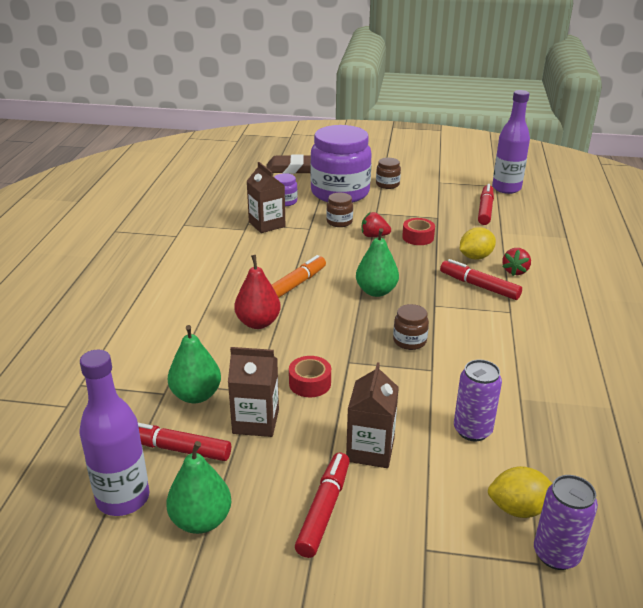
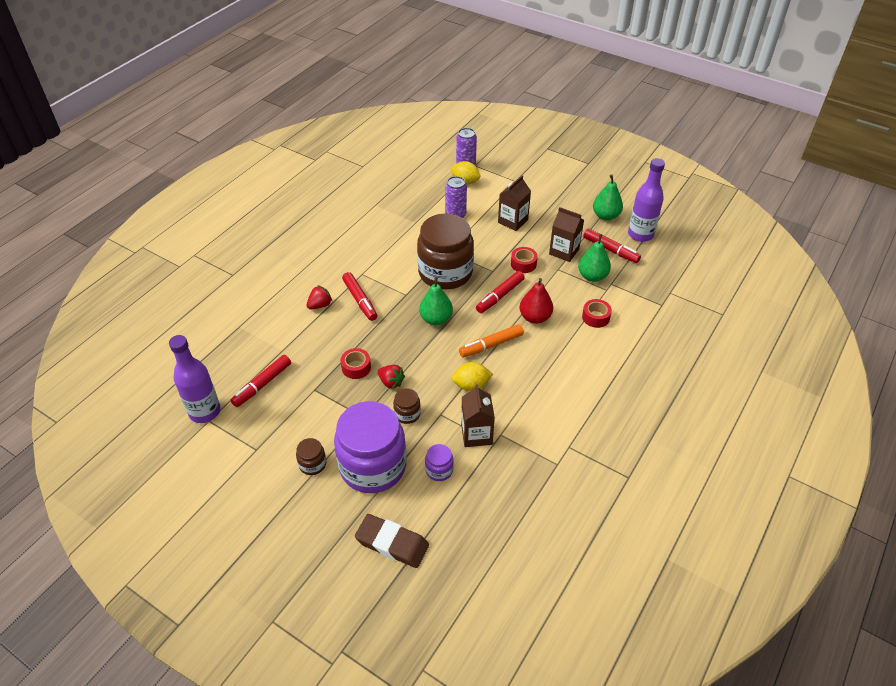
camera: 155 degrees left, 15 degrees up
(177, 343) = (595, 317): none -> red tape
(324, 510) = (549, 204): red marker -> red marker (500, 296)
(409, 341) = (445, 273): brown jar -> brown jar, size x2.42
(475, 257) = (333, 329): yellow lemon -> yellow lemon (471, 385)

